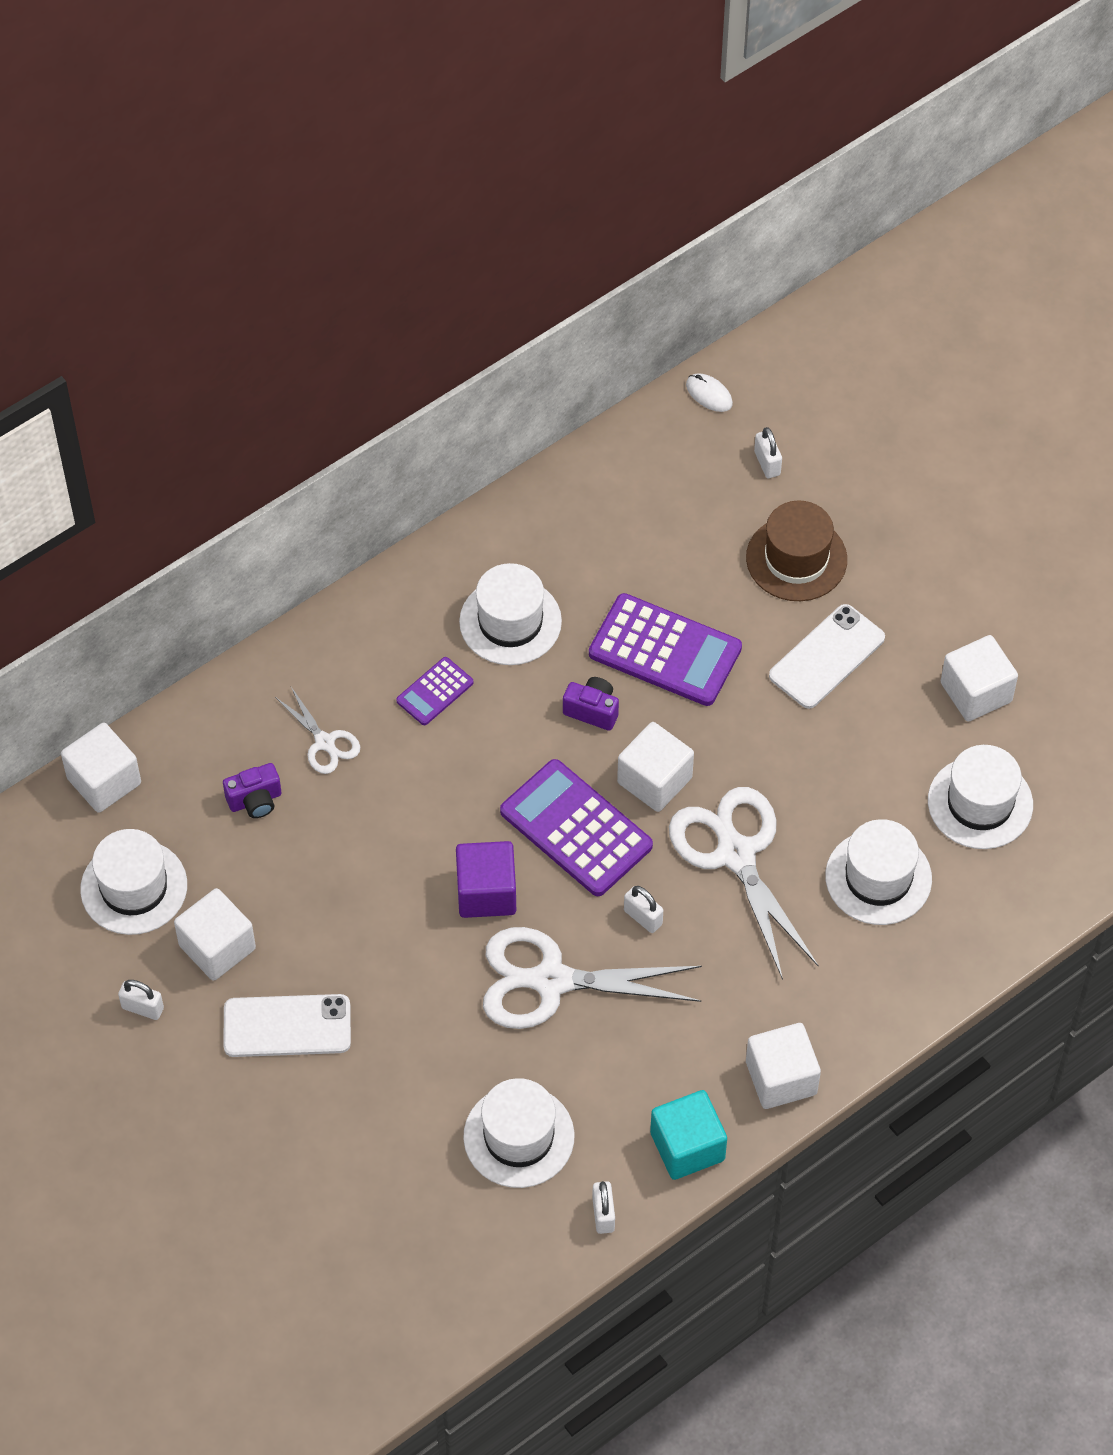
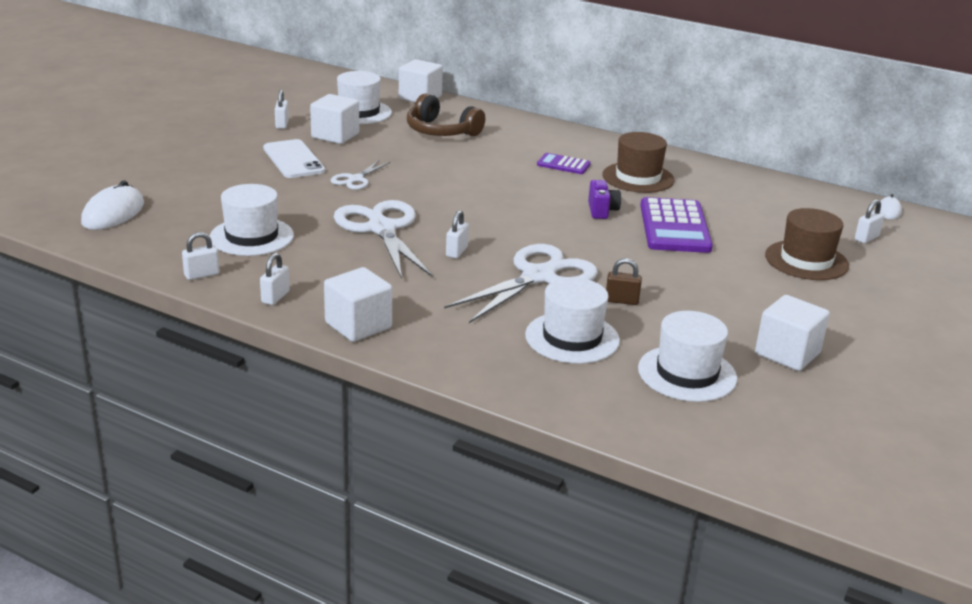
camera: 65 degrees right, 30 degrees down
(255, 800) = (441, 131): purple camera -> brown headphones
(325, 742) = (497, 142): white scissors -> white scissors (356, 179)
(386, 1290) = (113, 213): none -> white mouse
(486, 892) = (433, 199): purple cube -> none
(510, 621) = (638, 178): white hat -> brown hat
(576, 829) = (506, 219): purple calculator -> none
(654, 780) = (570, 239): white cube -> none
(687, 1146) = (275, 297): turquoise cube -> white padlock
(819, 794) = (621, 301): none -> brown padlock
(827, 657) = (741, 285): white phone -> none

